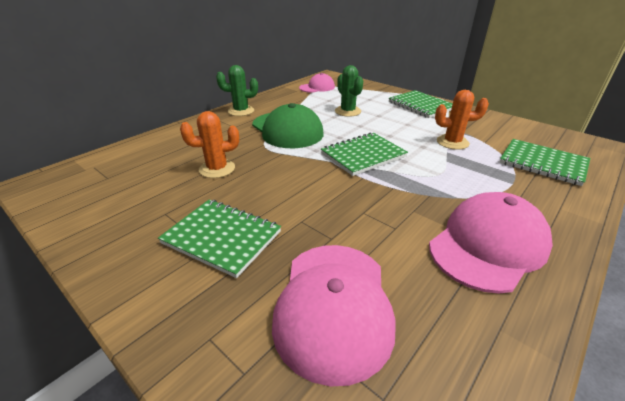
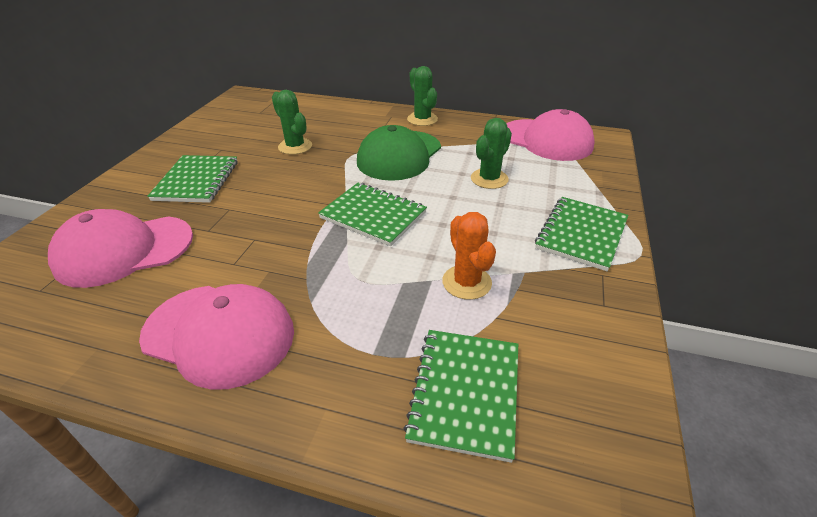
camera: 65 degrees right, 5 degrees up
(217, 169) = (295, 146): orange cactus -> green cactus
(317, 87) = (546, 140): pink cap -> pink cap, size x1.72

